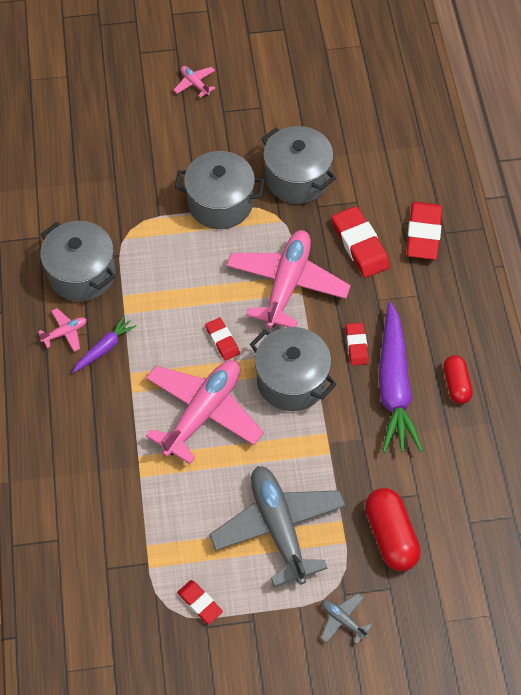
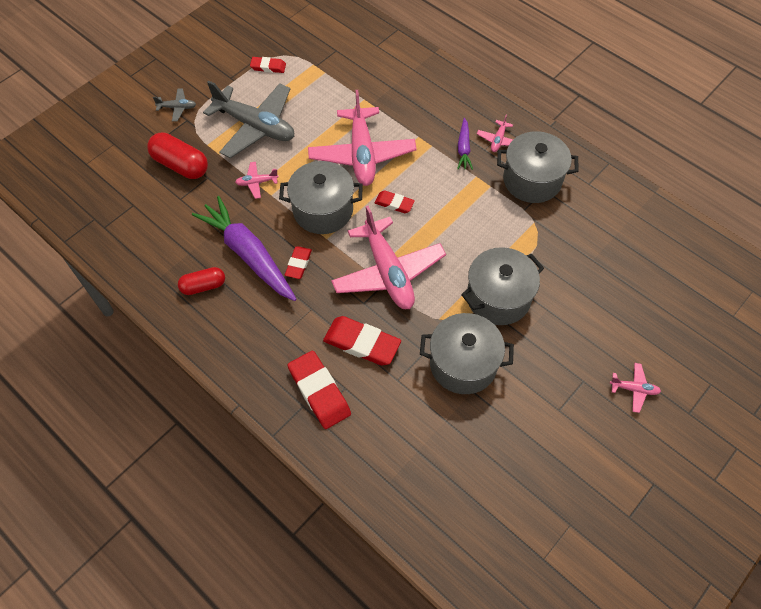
camera: 140 degrees right, 0 degrees up
(329, 457) = (257, 182): none -> pink plane
(356, 345) = (298, 264): red eraser -> red eraser turned 60 degrees clockwise
(456, 384) = (203, 286): red capsule -> red capsule turned 60 degrees counterclockwise

